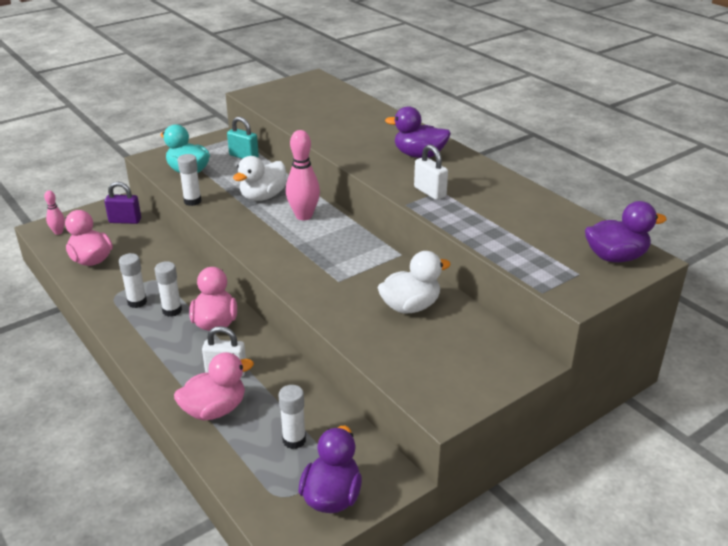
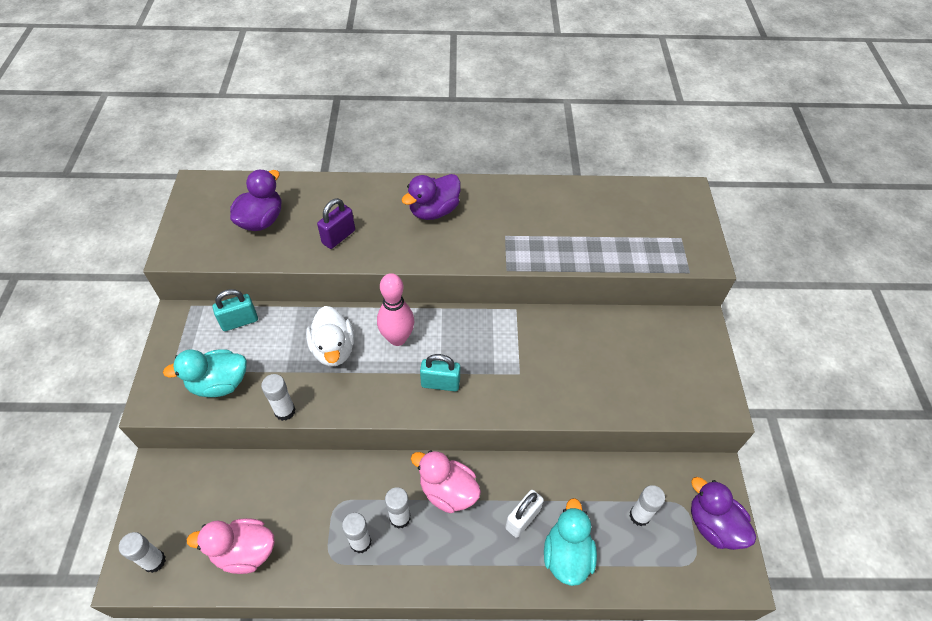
camera: 55 degrees left, 20 degrees up
(58, 232) = (154, 561): pink bowling pin -> white glue stick
(125, 221) = (198, 482): purple padlock -> purple padlock (338, 237)
(215, 410) = (567, 555): pink duck -> turquoise duck
(285, 249) = (440, 383): none -> turquoise padlock
(410, 306) = (590, 348): white duck -> none
(430, 192) = (501, 243): white padlock -> none
(615, 257) = (675, 205): purple duck -> purple duck (261, 220)

